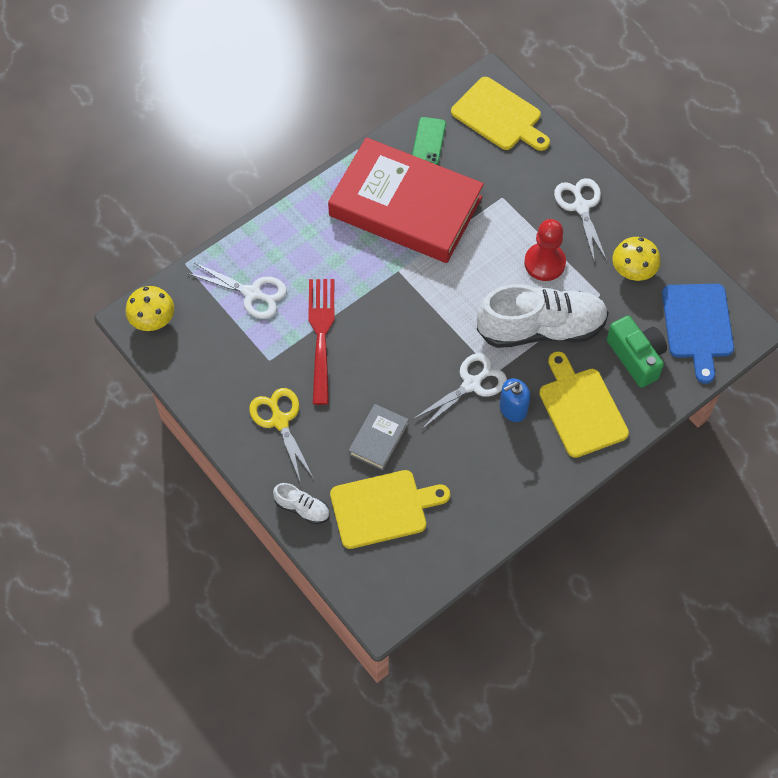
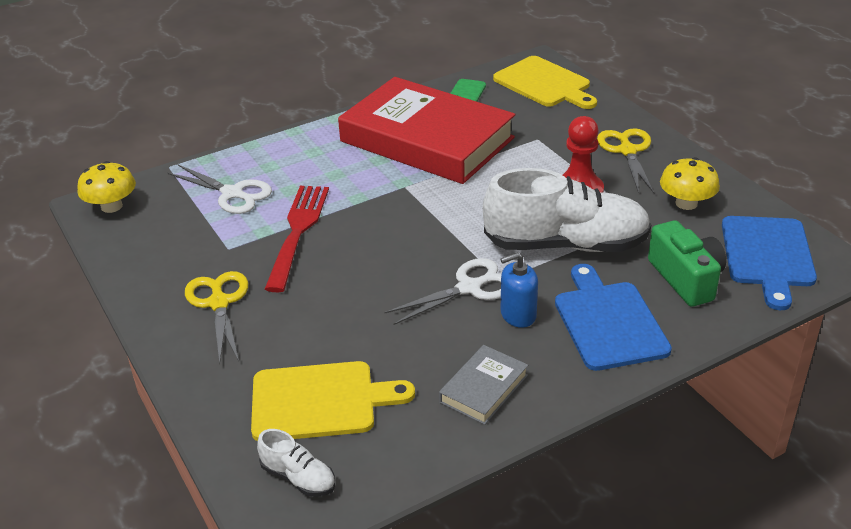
camera: 10 degrees right, 25 degrees down
(302, 508) = (213, 391): white shoe -> white shoe (298, 477)
(378, 439) = (336, 330): grey book -> grey book (484, 389)
(581, 207) = (627, 151): white scissors -> yellow scissors
(581, 409) = (608, 322): yellow cutting board -> blue cutting board

